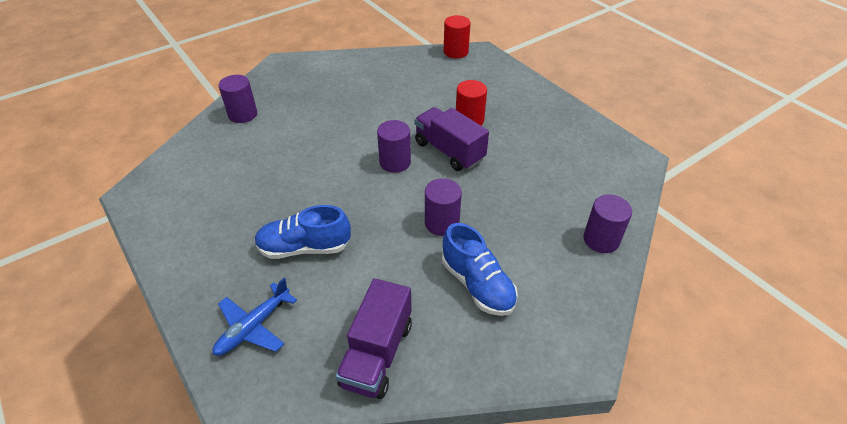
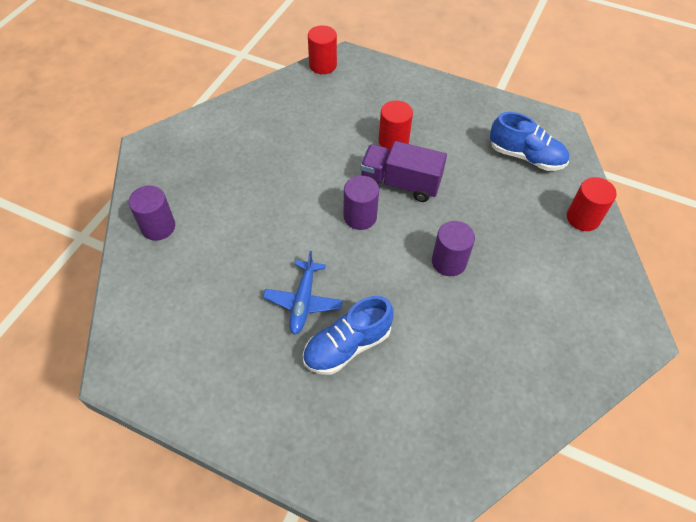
camera: 30 degrees left, 10 degrees up
(253, 327) = (366, 447): blue plane -> blue plane (303, 301)
(377, 354) = (489, 413): purple truck -> none
(477, 285) = (520, 307): blue shoe -> blue shoe (526, 157)
(601, 240) = (583, 218): purple cylinder -> red cylinder

